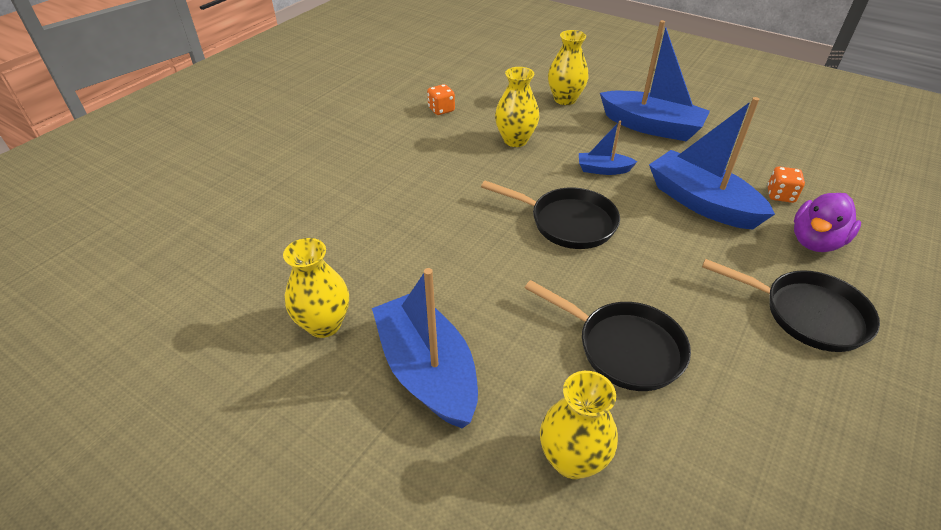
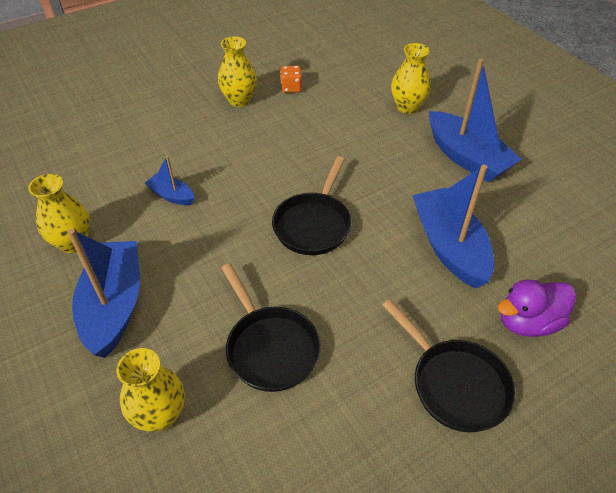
camera: 25 degrees right, 5 degrees up
(515, 140) = (331, 135): yellow vase -> yellow vase (239, 100)
(567, 222) = (313, 224): black pan -> black pan turned 60 degrees clockwise
(603, 169) = (385, 186): blue boat -> blue boat (172, 195)
(780, 195) = (534, 265): orange dice -> none

